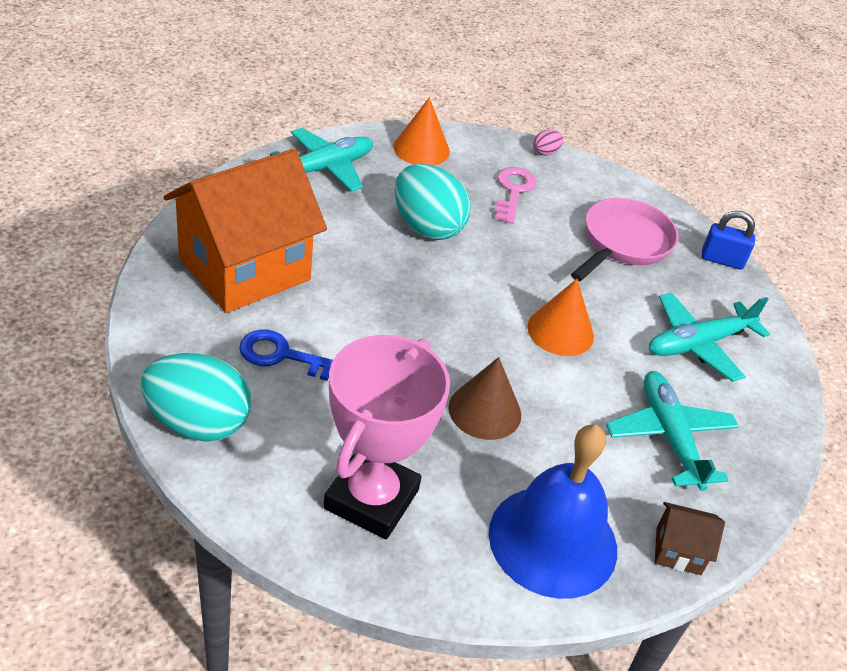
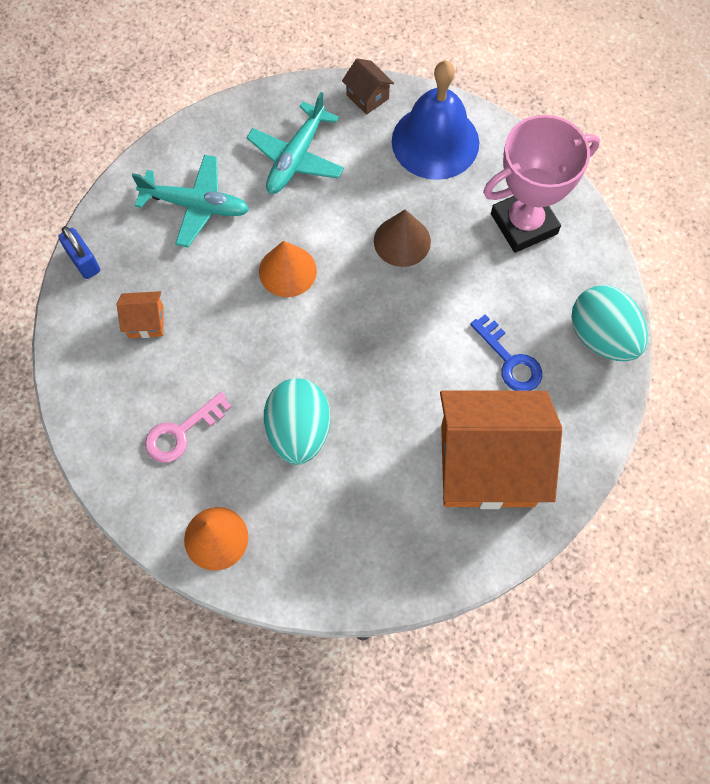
camera: 135 degrees left, 25 degrees up
(323, 169) = (334, 559): turquoise plane -> none
(545, 152) = (97, 467): pink egg -> none
(624, 243) = (146, 322): pink pan -> orange house

